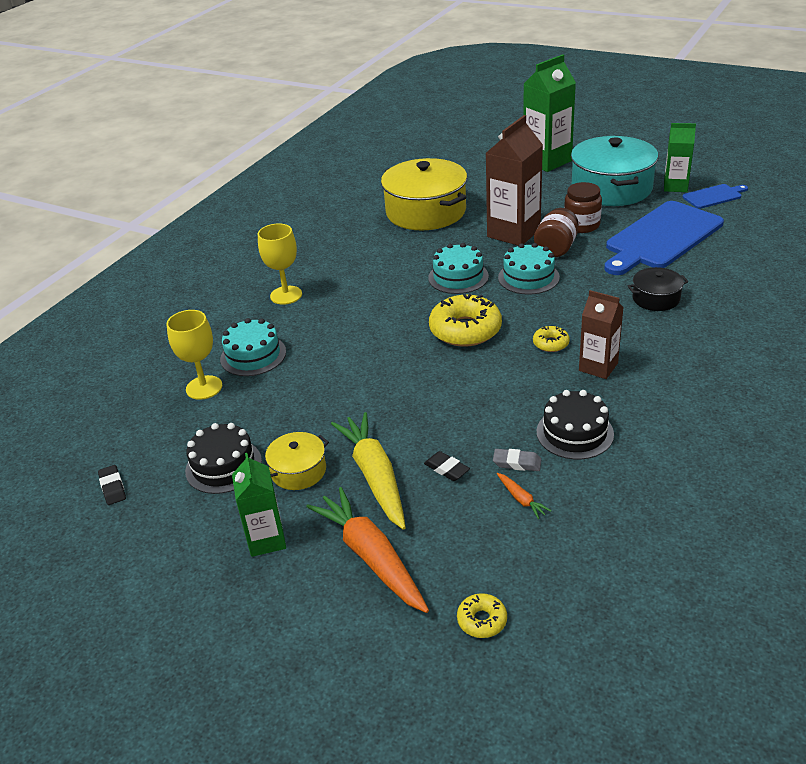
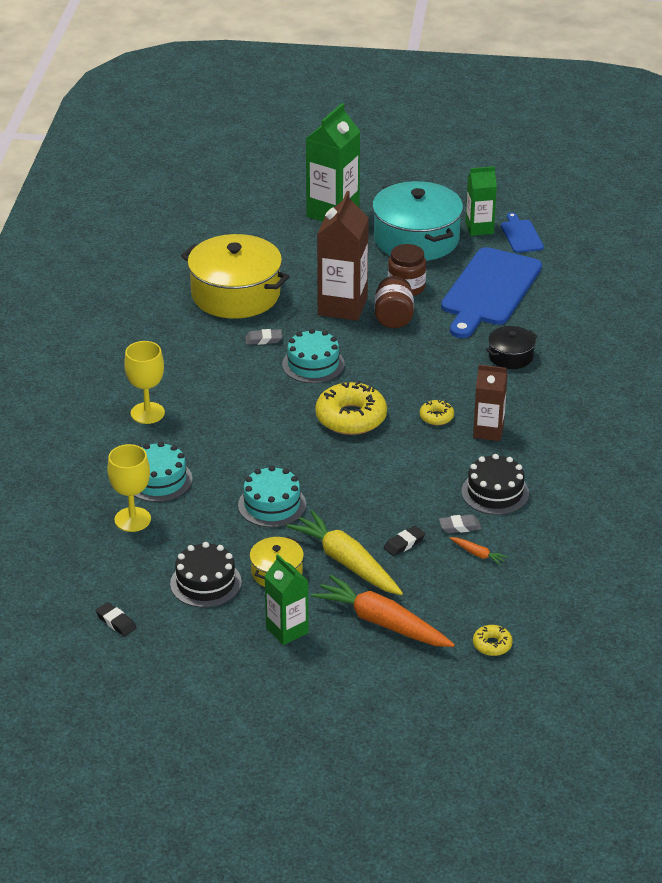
camera: 25 degrees left, 0 degrees up
(426, 250) = (263, 340): none -> grey eraser
(446, 469) = (404, 544): black eraser -> black eraser turned 60 degrees counterclockwise
(528, 277) = (382, 353): turquoise cake -> turquoise cake (272, 505)
(714, 196) = (521, 235): blue cutting board -> blue cutting board turned 60 degrees counterclockwise

